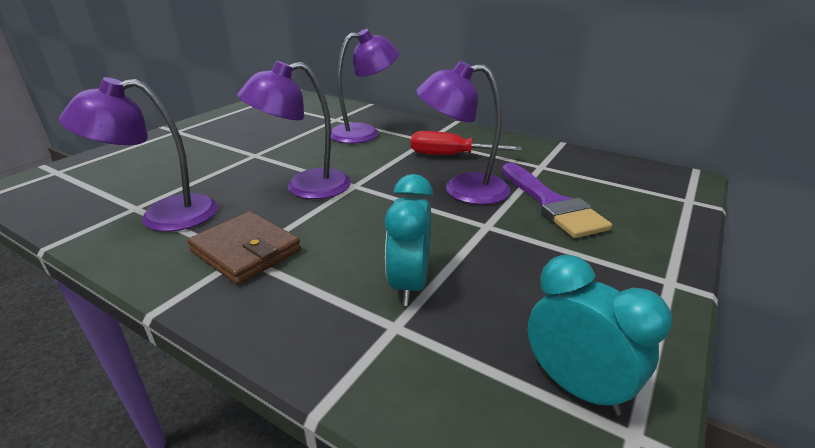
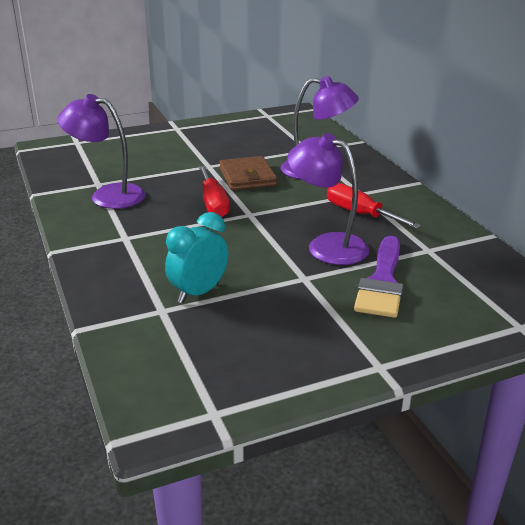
camera: 35 degrees right, 0 degrees up
(246, 251) = (130, 235): brown wallet -> brown wallet (247, 177)
(305, 187) = (213, 204): purple lamp -> red screwdriver
(575, 387) = (216, 381): turquoise clock -> none

